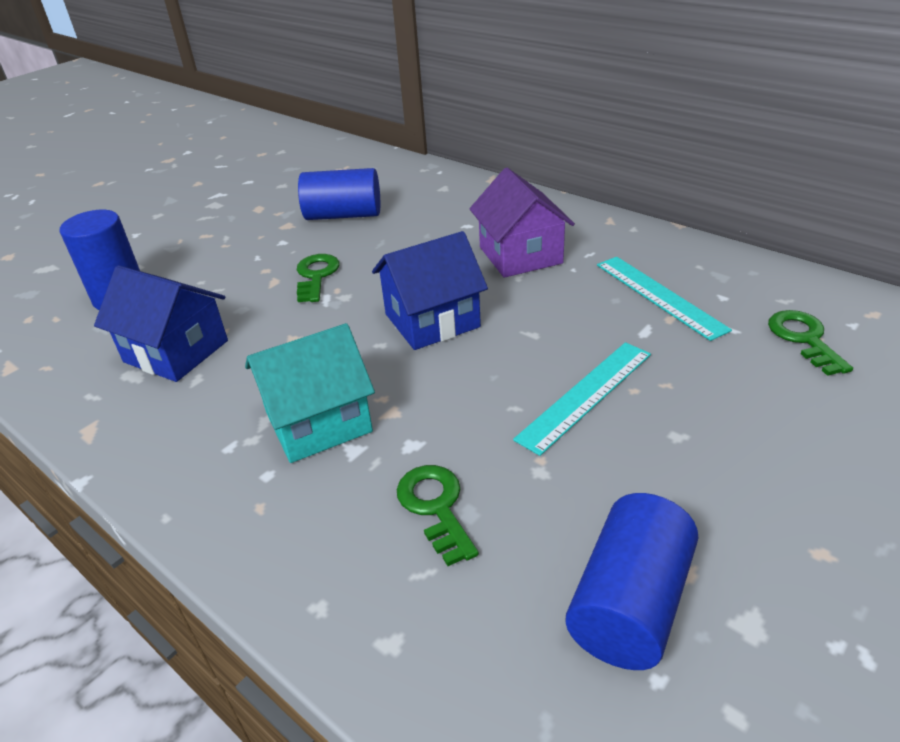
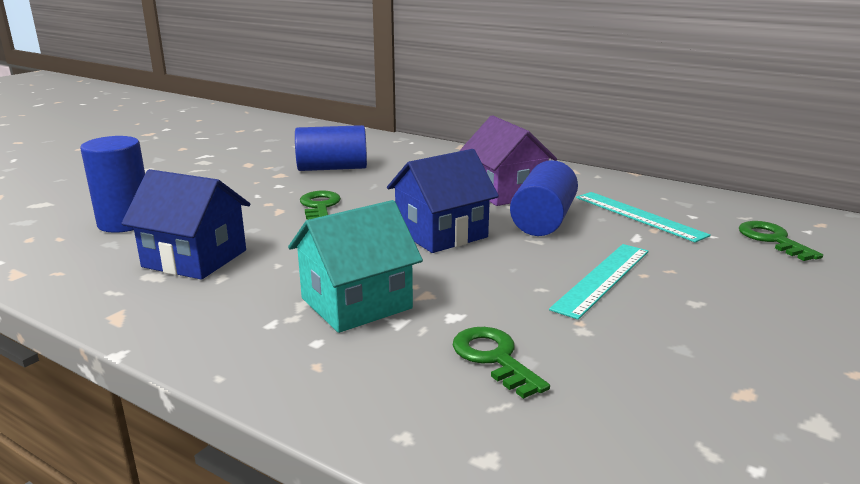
camera: 10 degrees left, 15 degrees down
(629, 603) = (705, 416): blue cylinder -> blue cylinder (543, 221)

